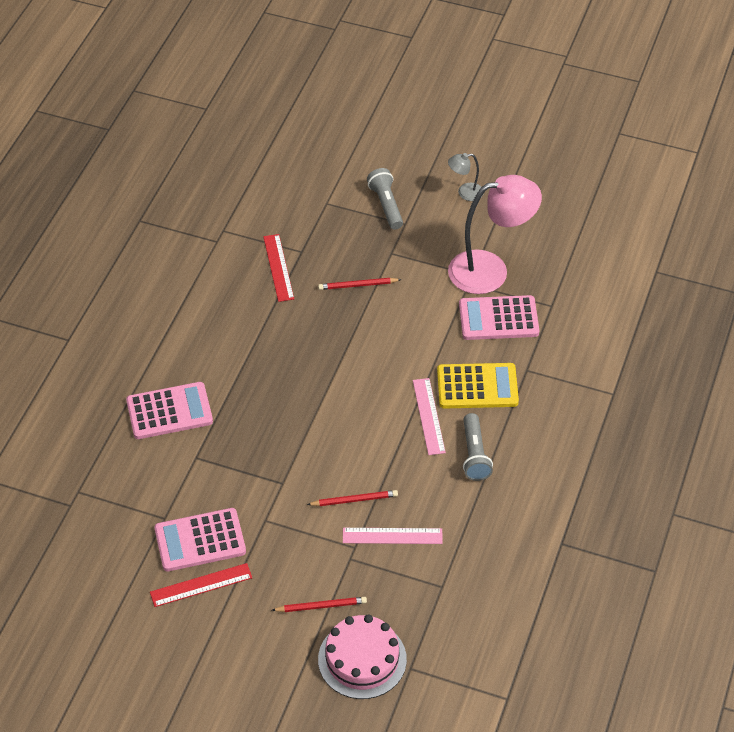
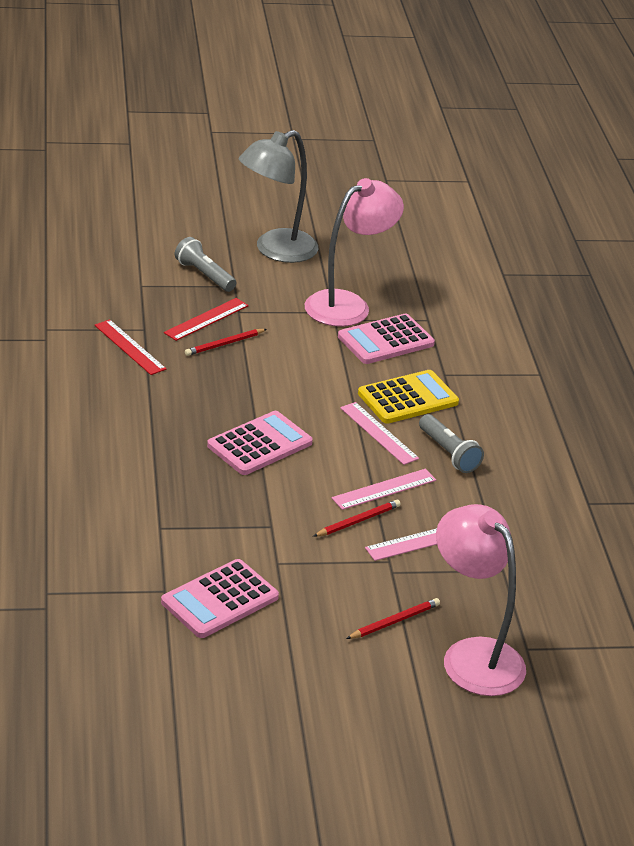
camera: 30 degrees left, 15 degrees down
(169, 411) = (100, 495): pink calculator -> pink calculator (259, 444)
(201, 585) = (250, 639): red ruler -> red ruler (206, 319)
(362, 659) = (472, 655): pink cake -> pink lamp
(396, 475) = (384, 489): none -> pink ruler
(465, 193) = (276, 250): grey lamp -> grey lamp, size x2.24

